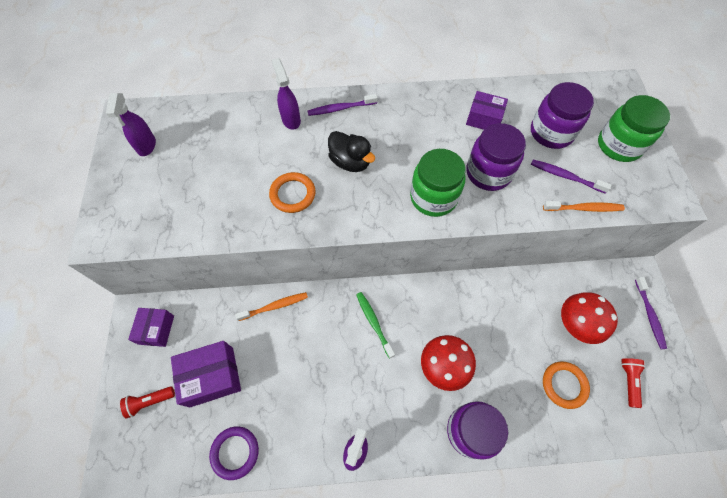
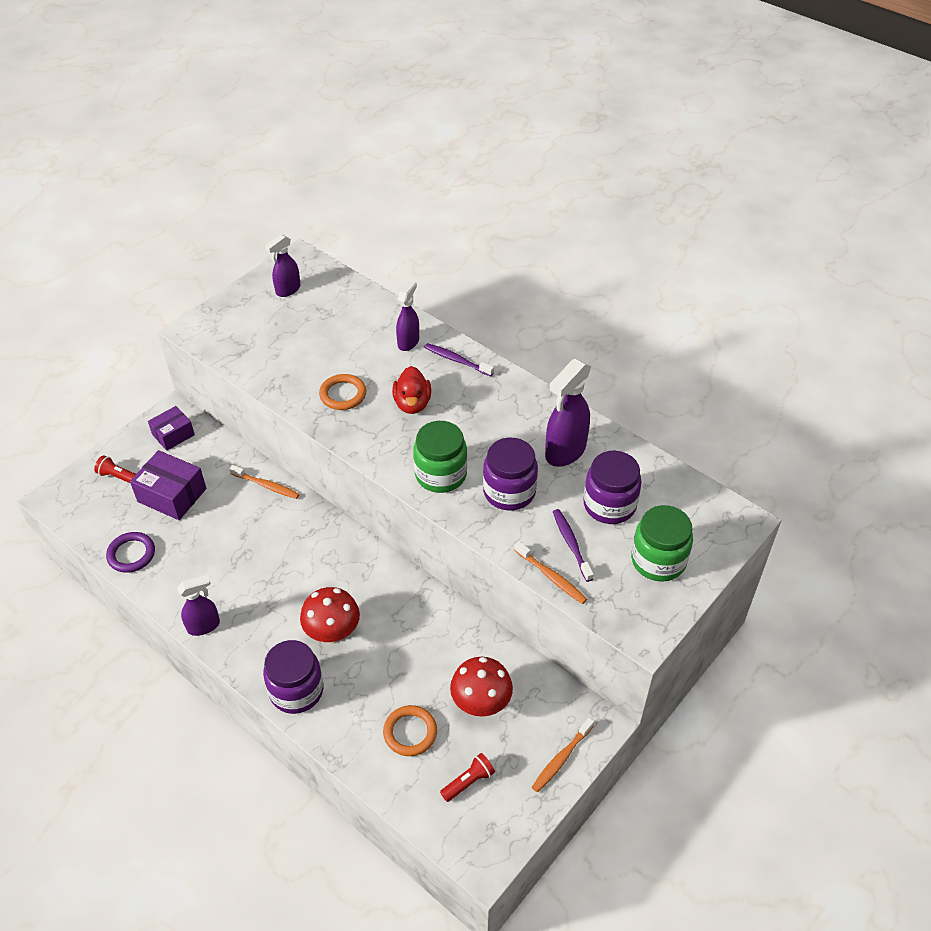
camera: 45 degrees right, 15 degrees down
(350, 162) = (412, 404): black duck -> red duck
(374, 323) = (321, 558): green toothbrush -> none
(484, 119) = (565, 451): purple box -> purple spray bottle
(649, 315) = (561, 759): purple toothbrush -> orange toothbrush

